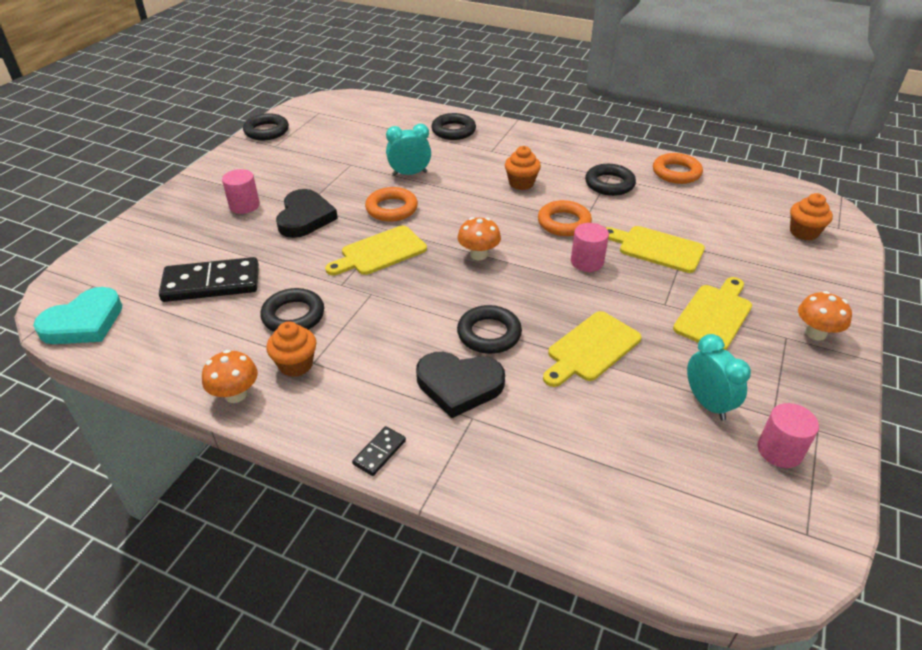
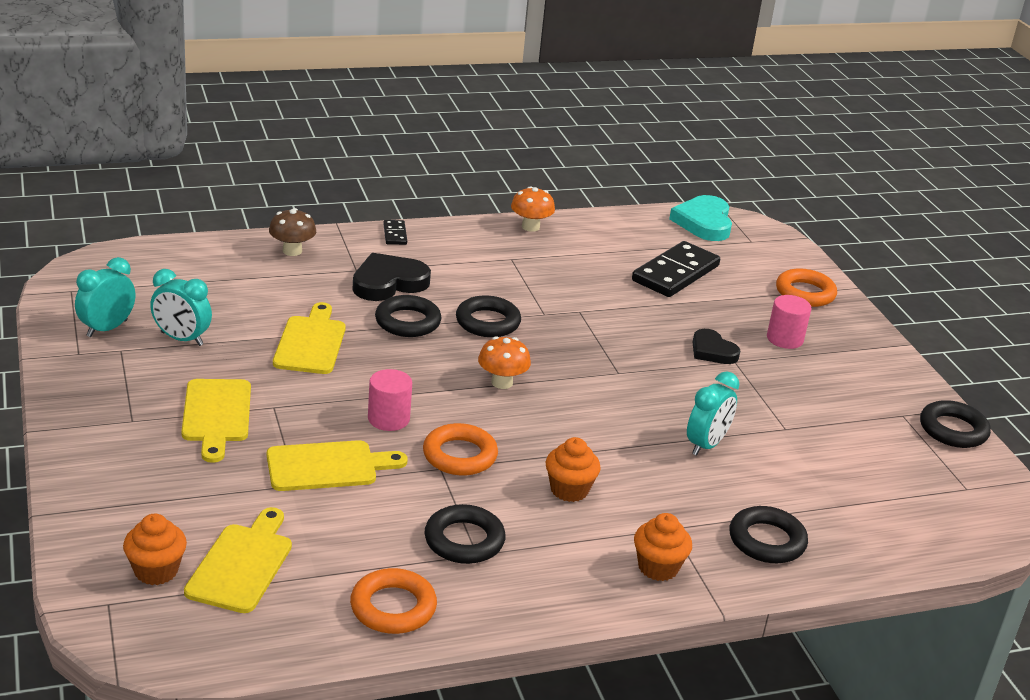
camera: 135 degrees right, 10 degrees down
(293, 316) = (575, 277): black ring -> black ring (487, 322)
(296, 365) = (520, 253): orange cupcake -> orange cupcake (658, 567)
(305, 217) = (712, 351): black heart -> black heart, size x0.64
(380, 252) = (592, 348): yellow cutting board -> yellow cutting board (242, 564)
(391, 209) = (653, 394): orange ring -> orange ring (805, 293)
(514, 480) = (292, 251): none -> brown mushroom
(779, 450) = (107, 328): pink cylinder -> turquoise clock
(815, 333) = (102, 435): orange mushroom -> none

